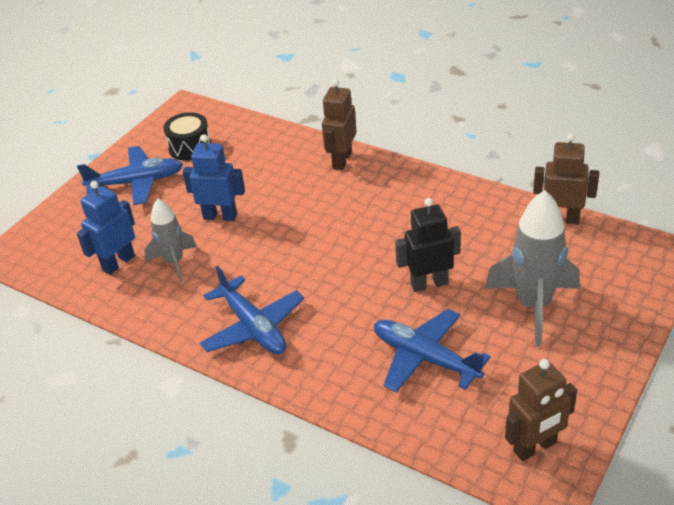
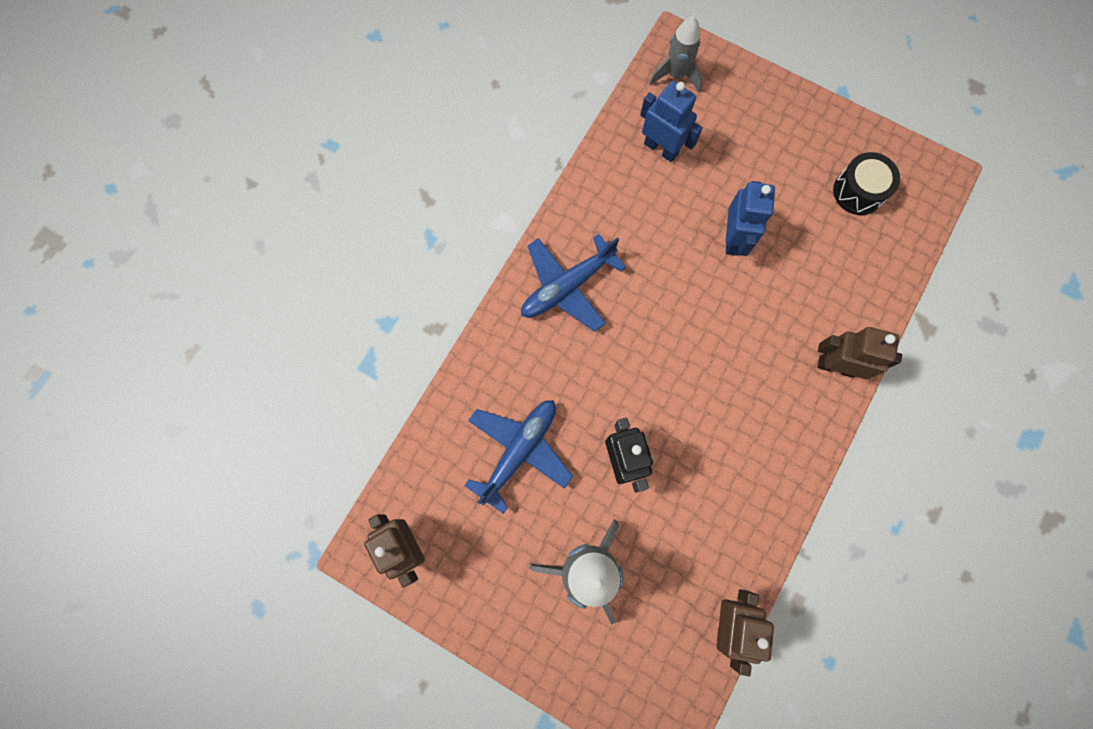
camera: 85 degrees right, 35 degrees up
(137, 182) = (791, 144): blue plane -> none
(174, 262) = (660, 202): grey rocket -> grey rocket (676, 75)

